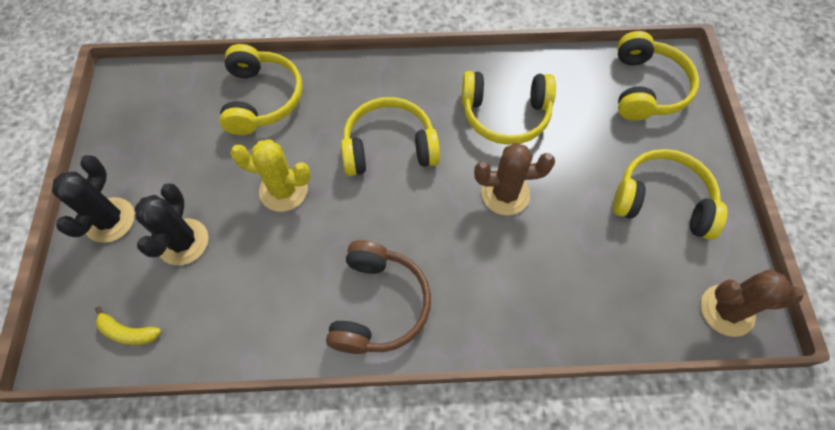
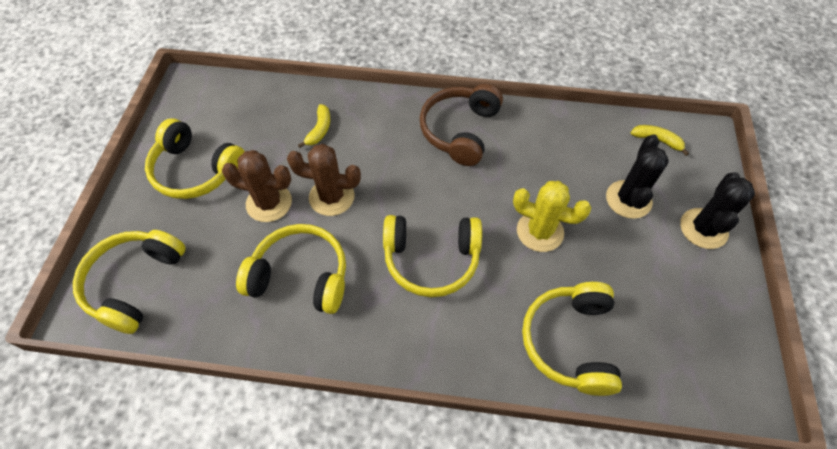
camera: 170 degrees left, 5 degrees down
(551, 277) = (319, 130): none -> yellow banana
(727, 310) = (201, 92): brown cactus -> brown cactus (269, 203)

